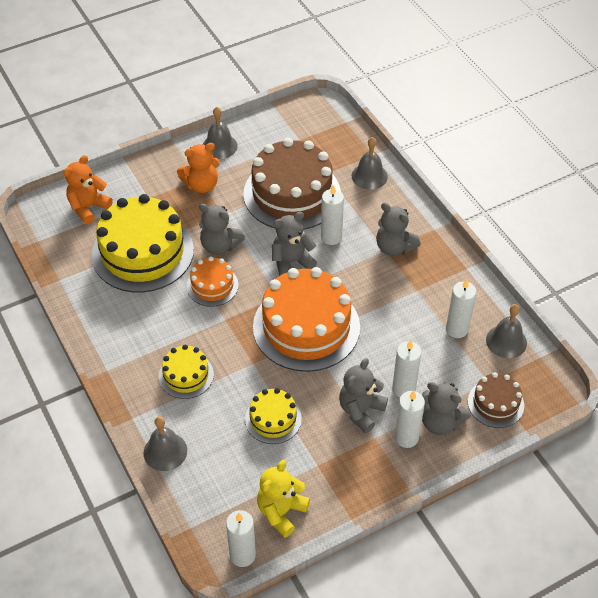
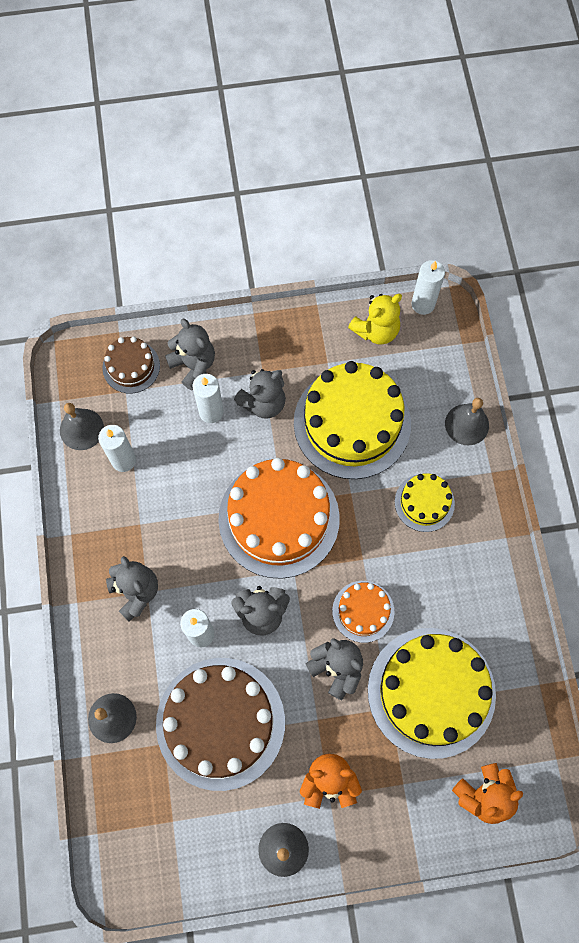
camera: 160 degrees left, 20 degrees up
(273, 419) = (352, 423): yellow cake -> yellow cake, size x2.01
(406, 437) = (233, 361): white candle -> none

